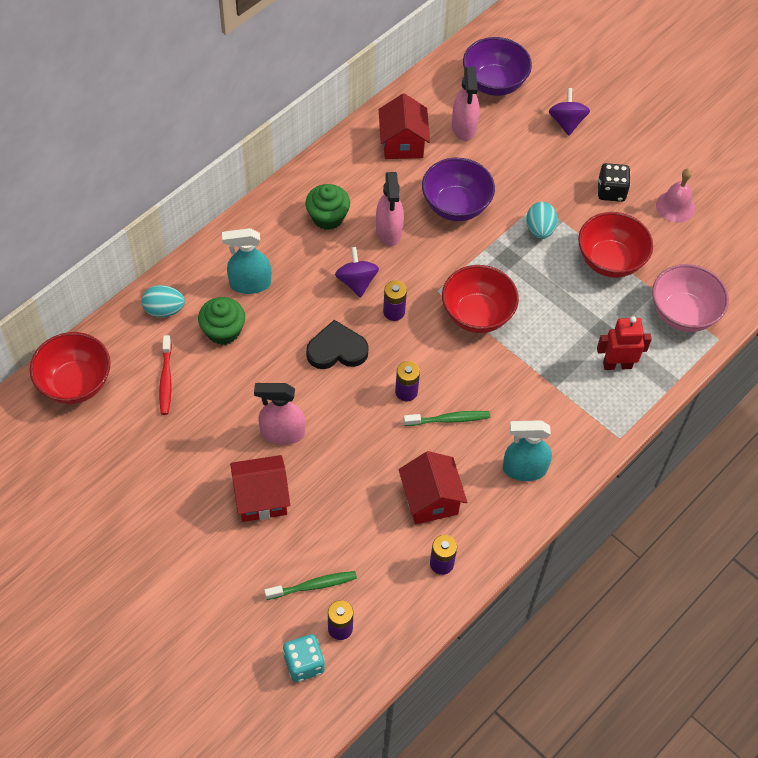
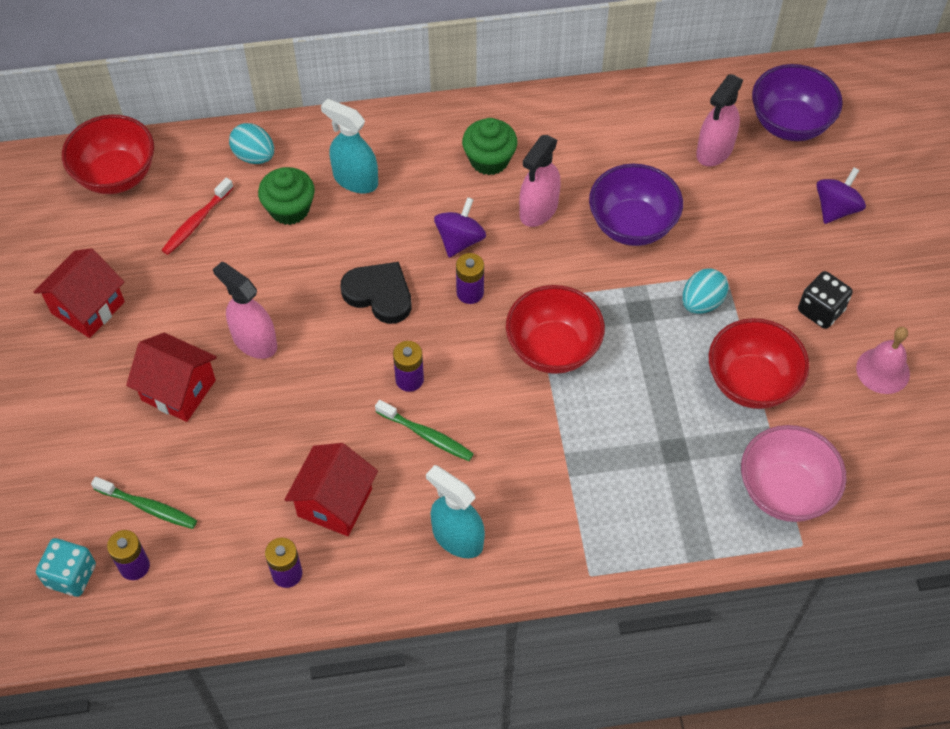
camera: 40 degrees right, 0 degrees up
(402, 143) = (633, 131): red house -> red house (88, 307)
(617, 365) = (658, 497): red robot -> none

